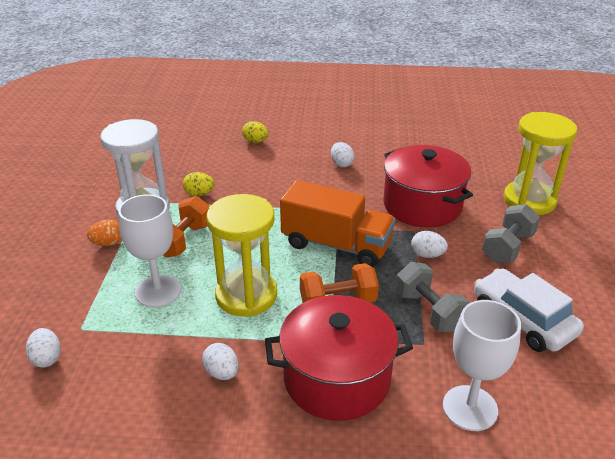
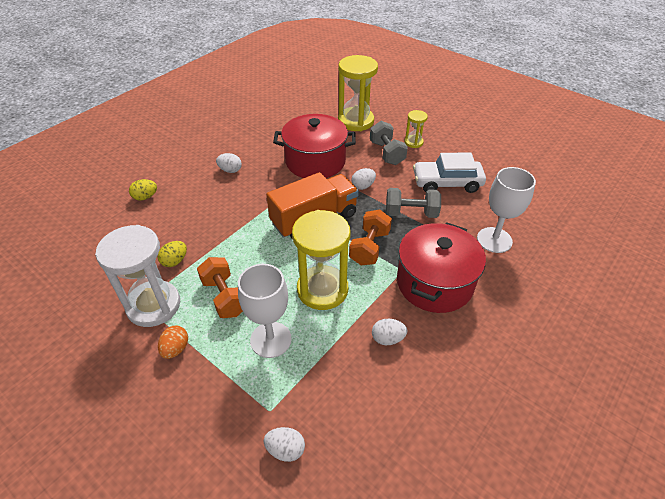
camera: 55 degrees left, 10 degrees up
(559, 260) = (413, 142): none -> yellow hourglass

